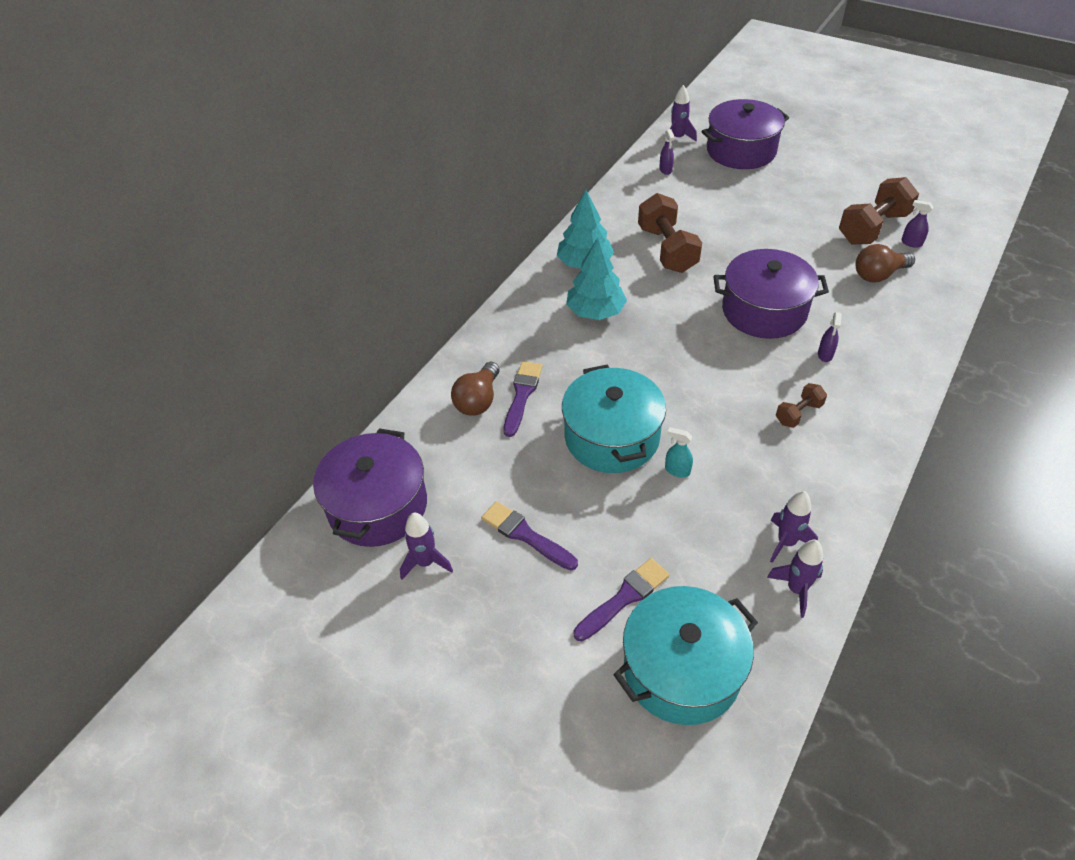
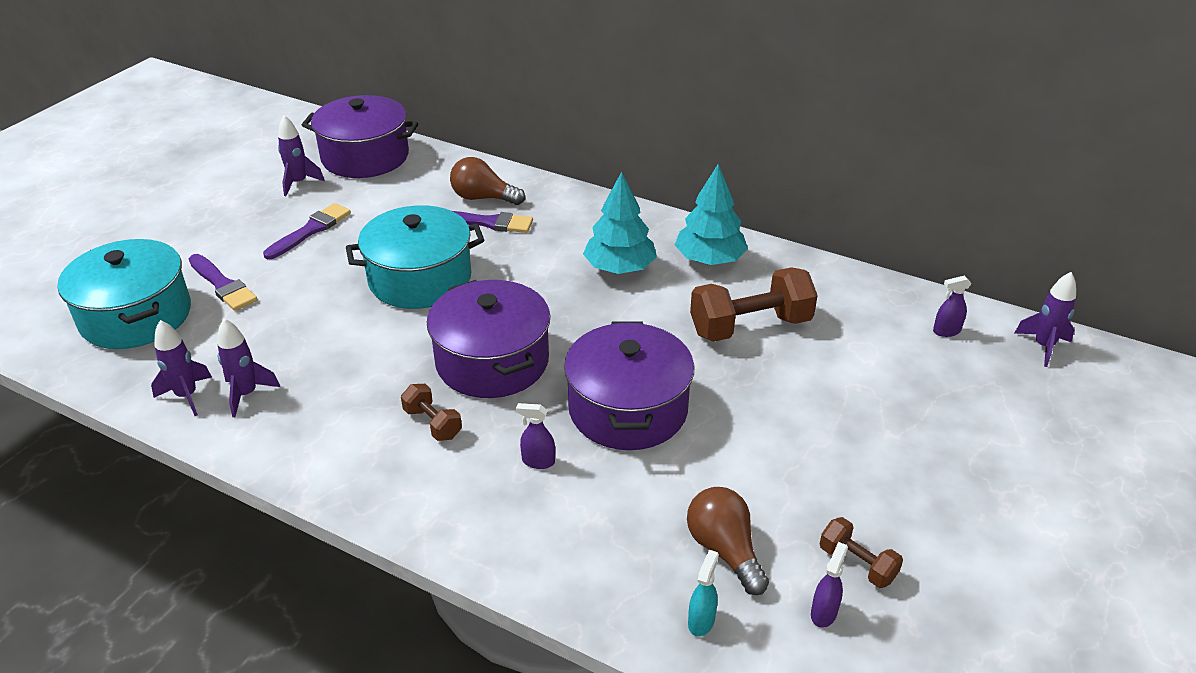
camera: 85 degrees right, 10 degrees down
(677, 470) = (364, 321): turquoise spray bottle -> turquoise spray bottle (701, 621)
(741, 151) = (1038, 416): purple pot -> purple pot (492, 361)
(873, 228) = (857, 564): brown dumbbell -> brown dumbbell, size x0.52

